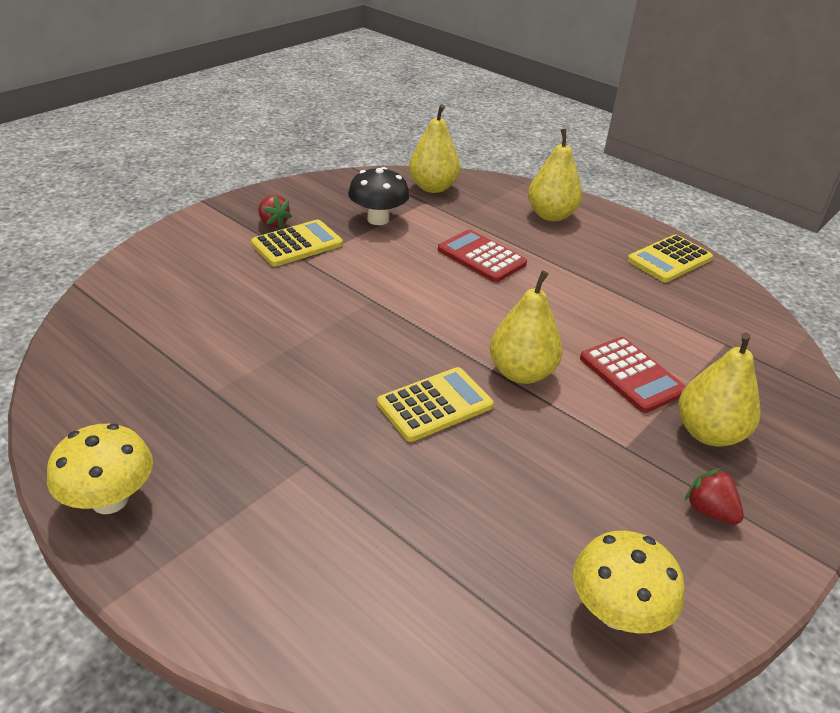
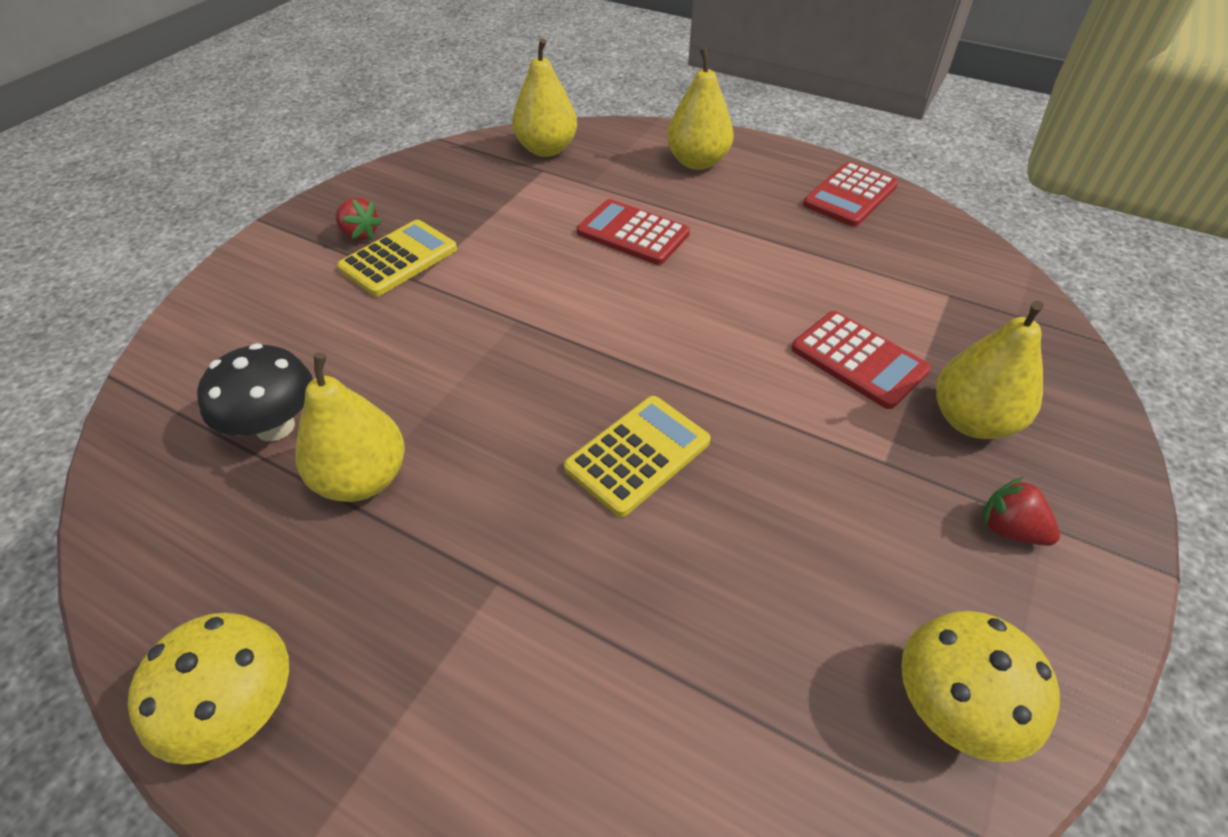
camera: 10 degrees left, 10 degrees up
(378, 219) = (491, 205): black mushroom -> black mushroom (275, 426)
(521, 373) = (729, 385): yellow pear -> yellow pear (363, 479)
(669, 260) = (850, 195): yellow calculator -> red calculator

